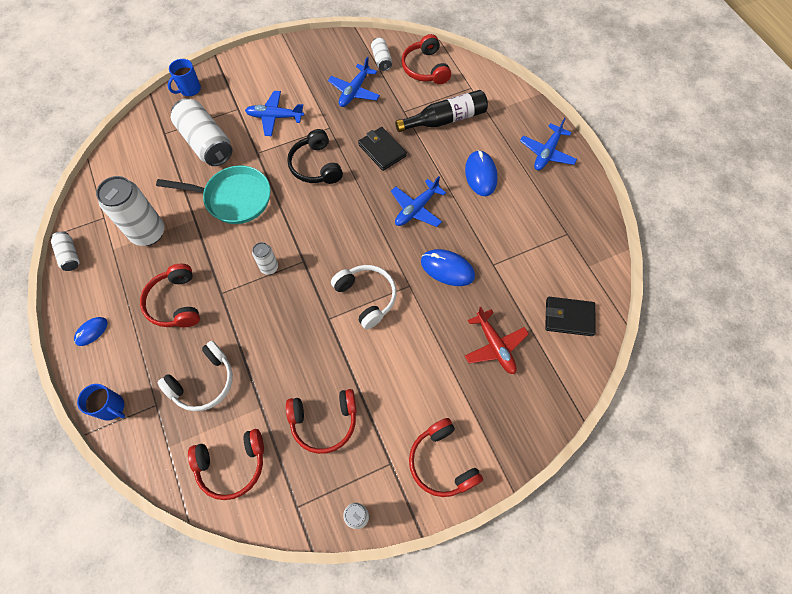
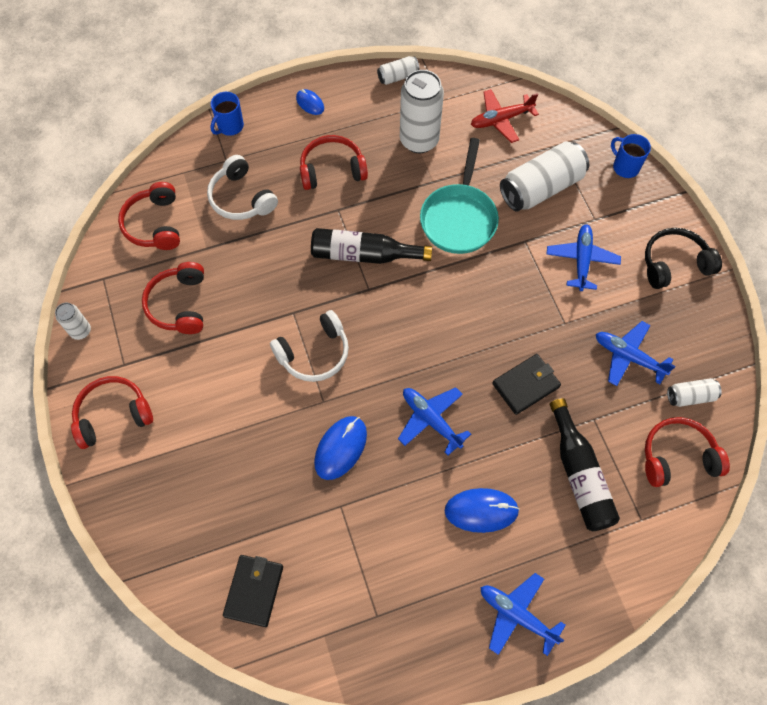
camera: 95 degrees right, 0 degrees up
(269, 267) = (364, 255): white can -> black bottle
(316, 165) = (503, 306): black headphones -> black headphones (674, 264)
(495, 346) = (231, 491): red plane -> red plane (501, 120)

